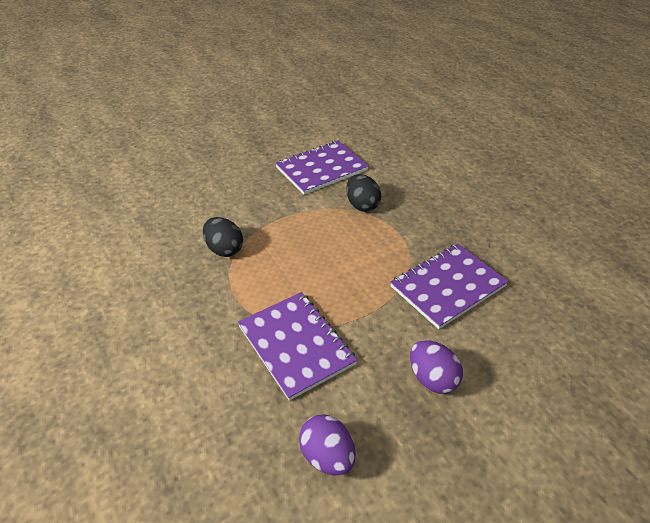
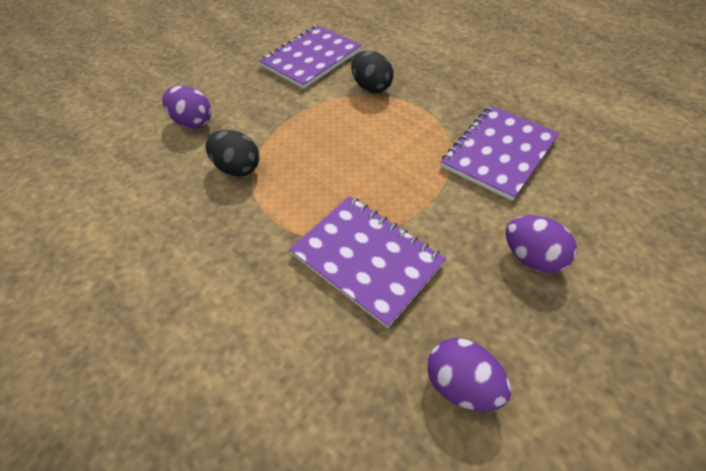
camera: 15 degrees left, 10 degrees up
(204, 204) = (193, 122): none -> purple egg

